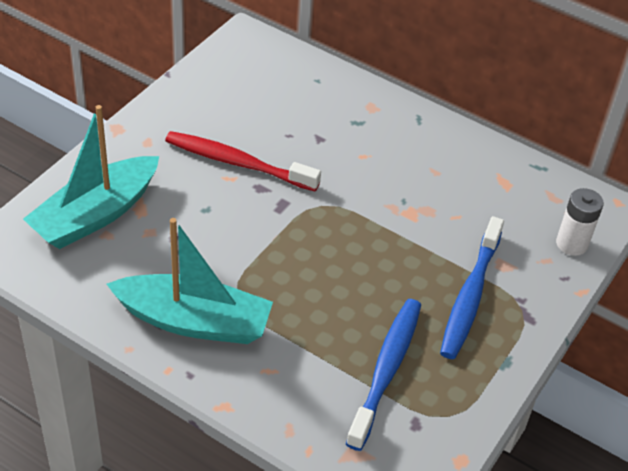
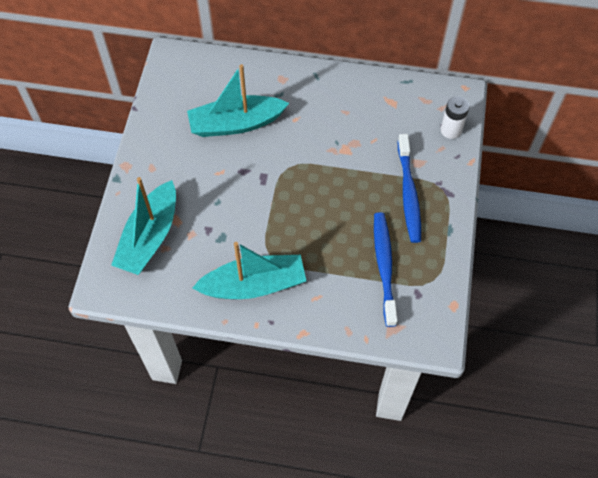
camera: 20 degrees left, 15 degrees up
(237, 163) = (219, 159): red toothbrush -> none
(282, 133) = (236, 123): none -> turquoise boat

